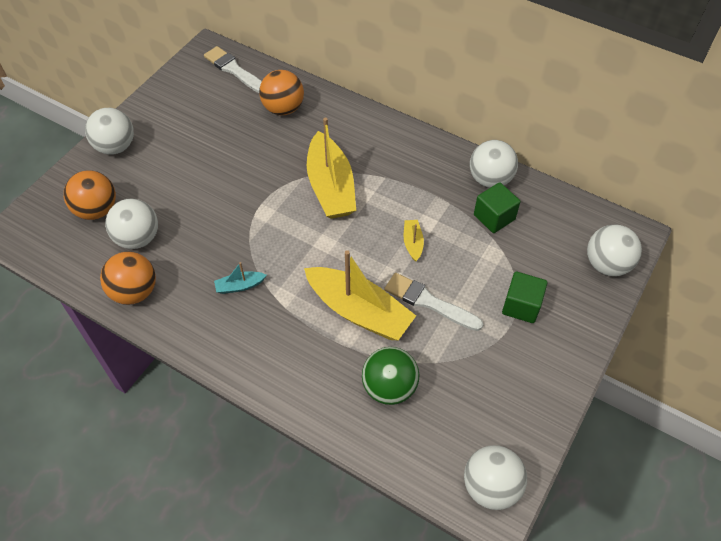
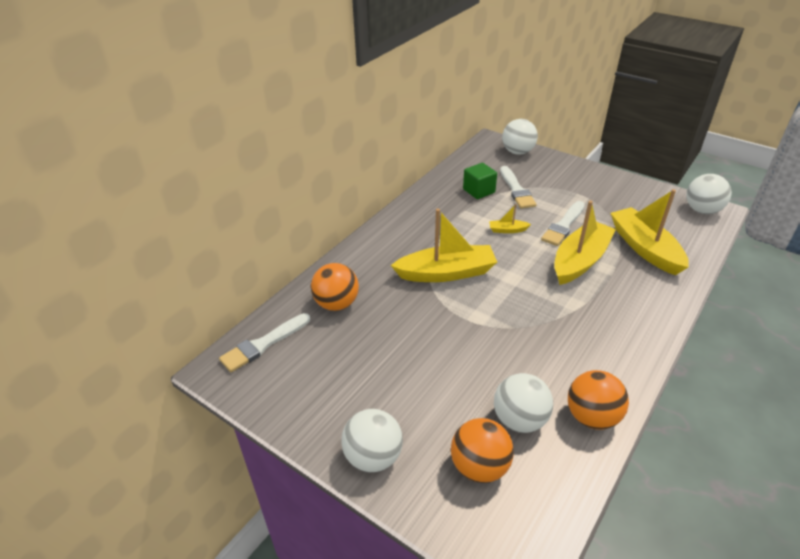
camera: 85 degrees left, 15 degrees down
(240, 286) = (568, 333): turquoise boat -> none
(389, 387) = (644, 248): green ball -> yellow boat
(490, 179) = (440, 189): white ball -> none
(503, 257) = (516, 190): none -> white brush
(521, 306) = (558, 187): green cube -> none

